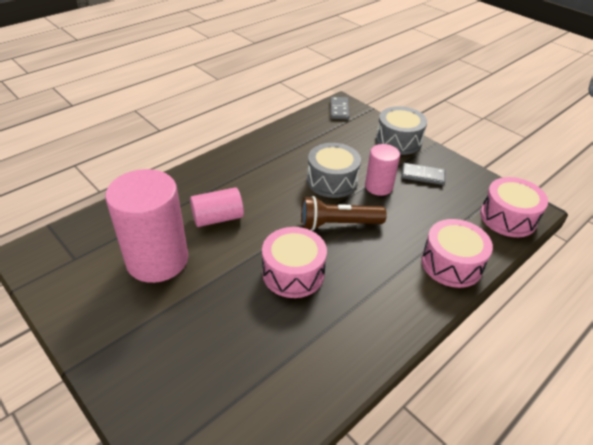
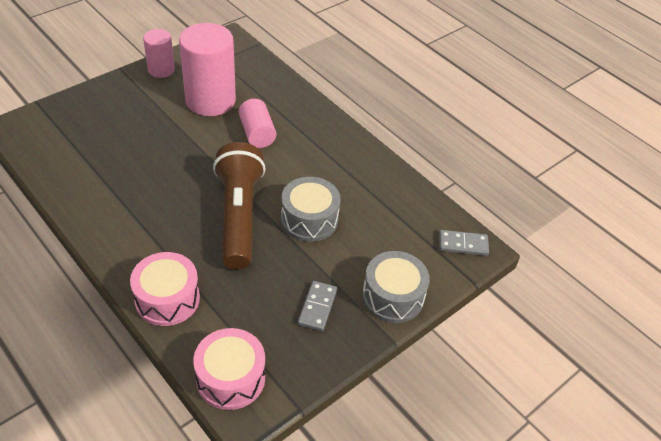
camera: 90 degrees right, 5 degrees up
(293, 273) = (179, 178): pink drum -> none
(338, 224) = (239, 216): brown flashlight -> brown flashlight, size x1.52
(378, 187) = (297, 259): pink cylinder -> pink cylinder (161, 70)

